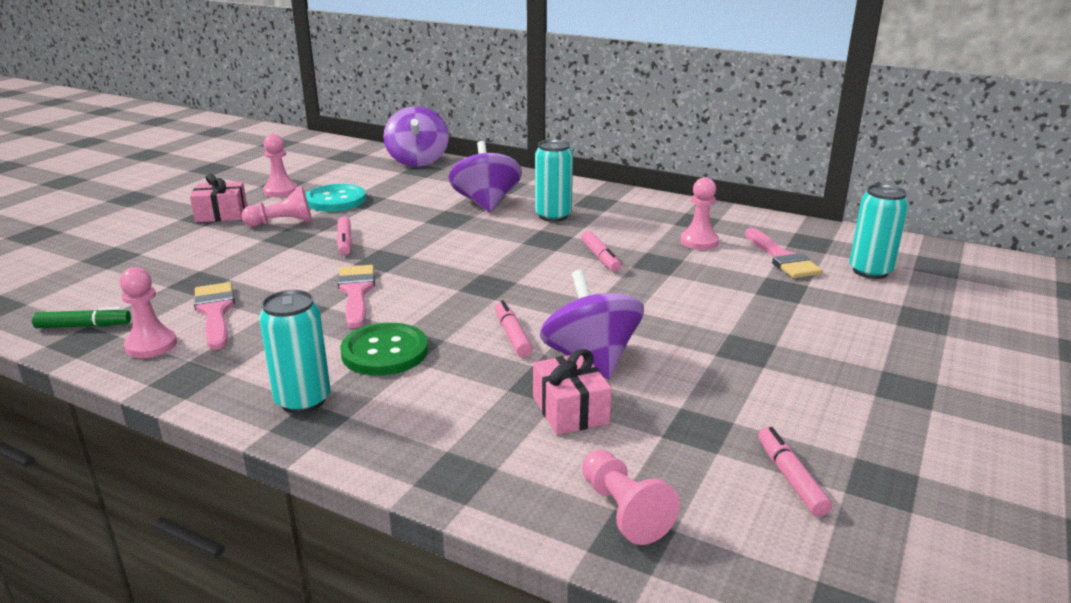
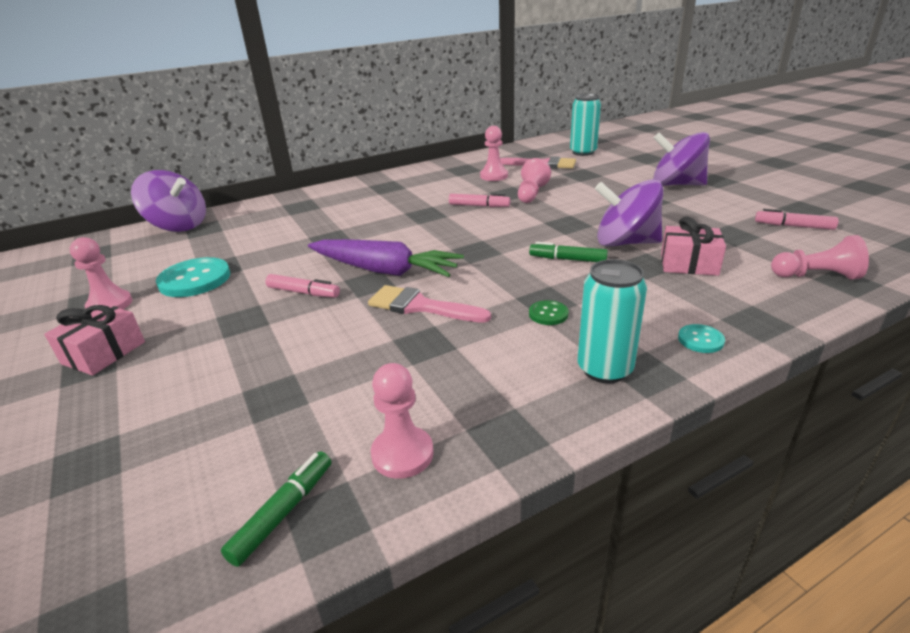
camera: 55 degrees left, 5 degrees up
(215, 312) = (368, 394): pink brush -> none
(282, 223) = (199, 318): pink pawn -> pink pawn (531, 194)
(385, 352) = (548, 314): green button -> green button, size x0.49
(390, 444) = (700, 340): none -> turquoise button
(409, 258) = (384, 270): none -> purple carrot
(486, 203) = (324, 220): purple spinning top -> purple spinning top (676, 184)
(512, 335) = (567, 259): pink marker -> green marker
(553, 216) = (388, 204): turquoise can -> none

